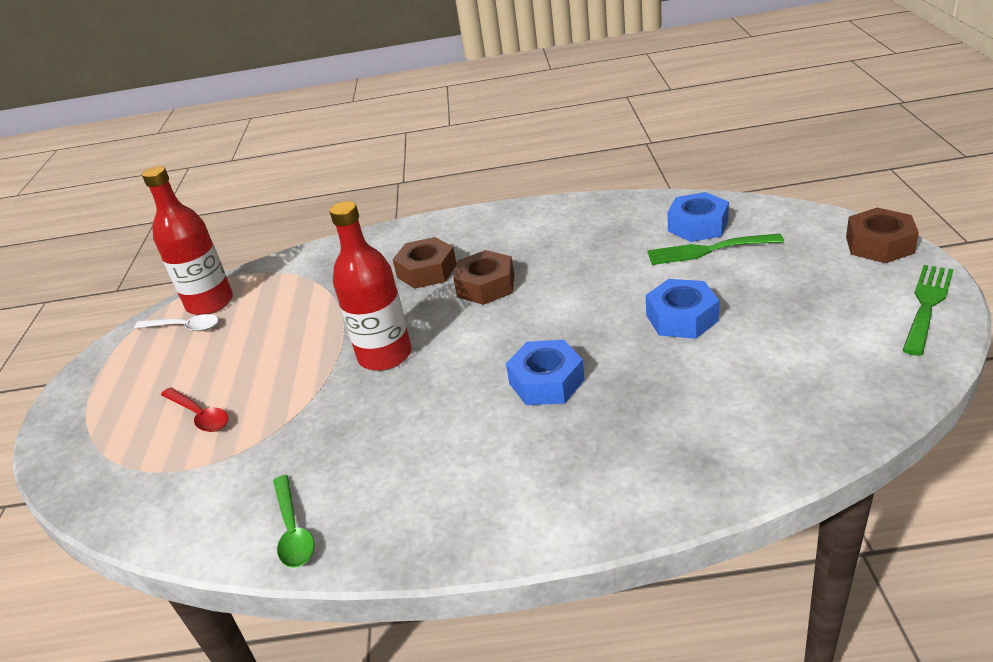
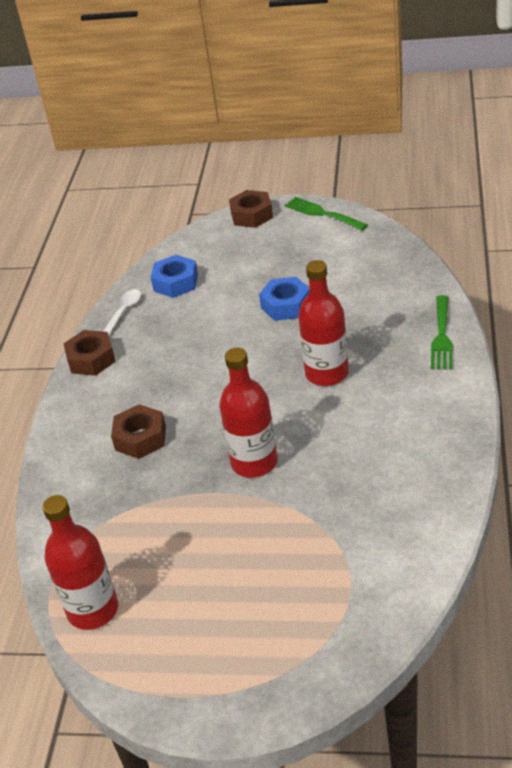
camera: 80 degrees left, 5 degrees up
(184, 327) = (128, 627): white spoon -> white spoon (123, 313)
(199, 415) = (283, 587): red spoon -> none
(293, 530) = (435, 505): green spoon -> none
(486, 286) = (188, 400): brown nut -> brown nut (91, 359)
(546, 382) = (327, 373): blue nut -> red bottle
(708, 250) = (212, 283): green fork -> green fork (441, 336)

